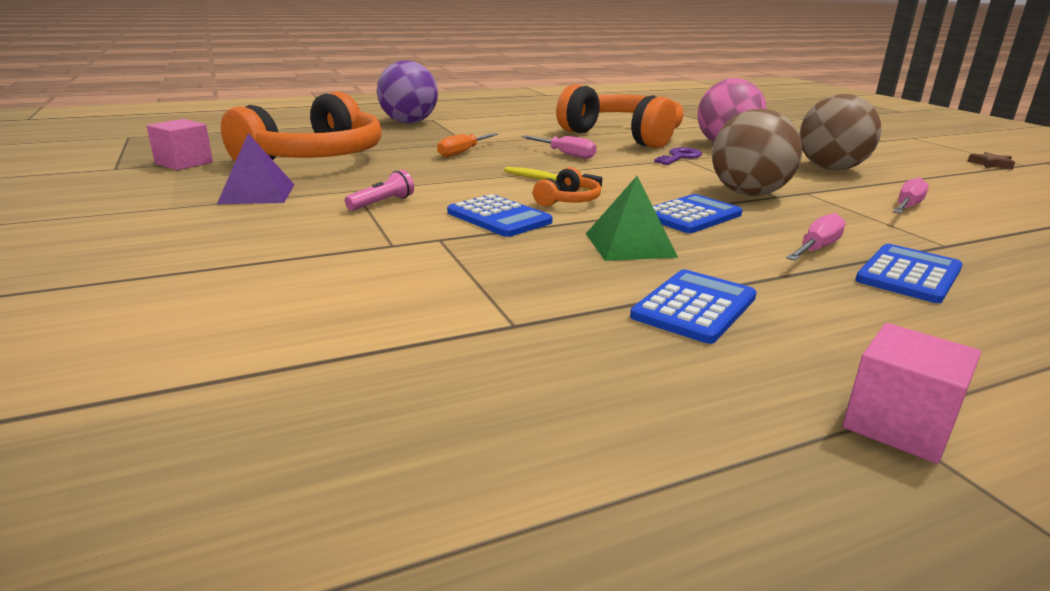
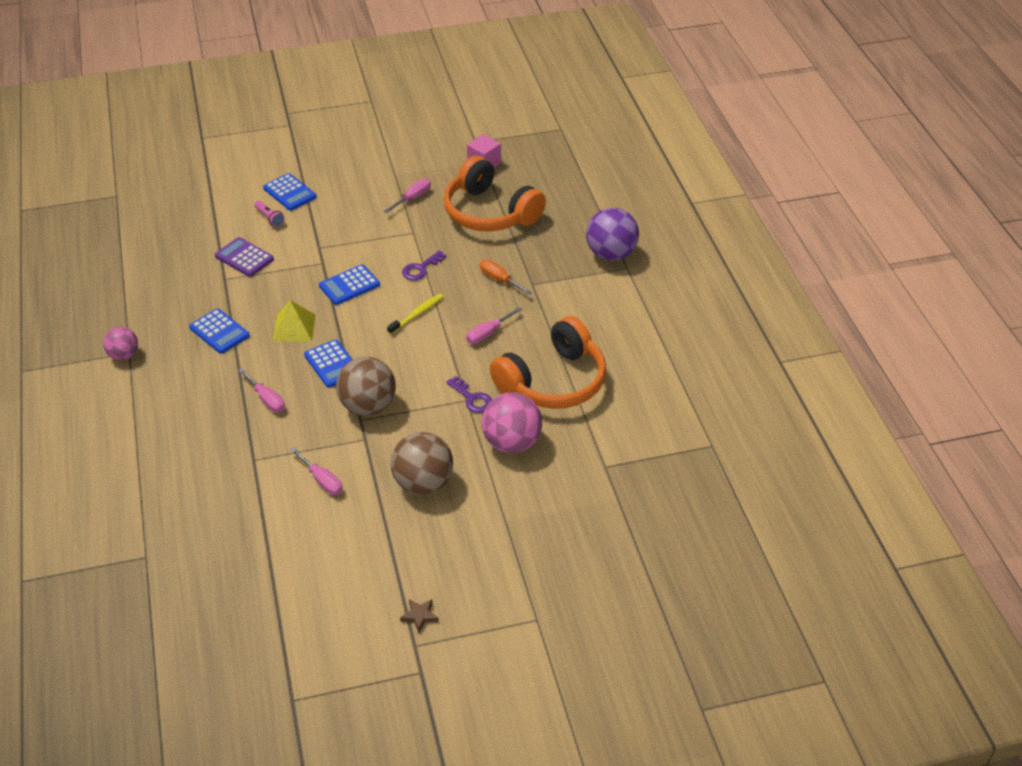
camera: 100 degrees right, 20 degrees up
(257, 194) = (412, 198): purple pyramid -> pink screwdriver
(382, 203) = (385, 243): pink flashlight -> pink flashlight (269, 218)
(429, 311) = (244, 258): none -> purple calculator
(446, 183) = (421, 268): none -> purple key
(568, 201) = (373, 316): orange headphones -> none
(630, 245) = (294, 328): green pyramid -> yellow pyramid
(898, 425) = (124, 355): pink cube -> pink ball
(908, 275) = (223, 420): blue calculator -> blue calculator (289, 193)

